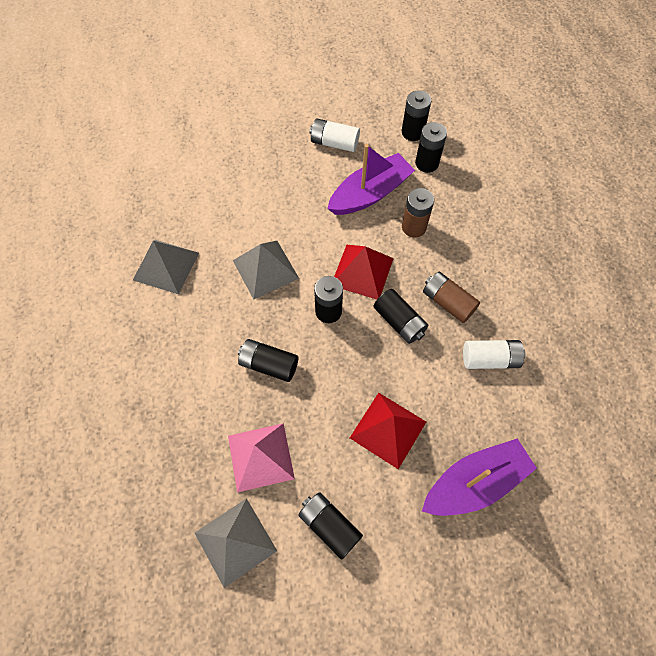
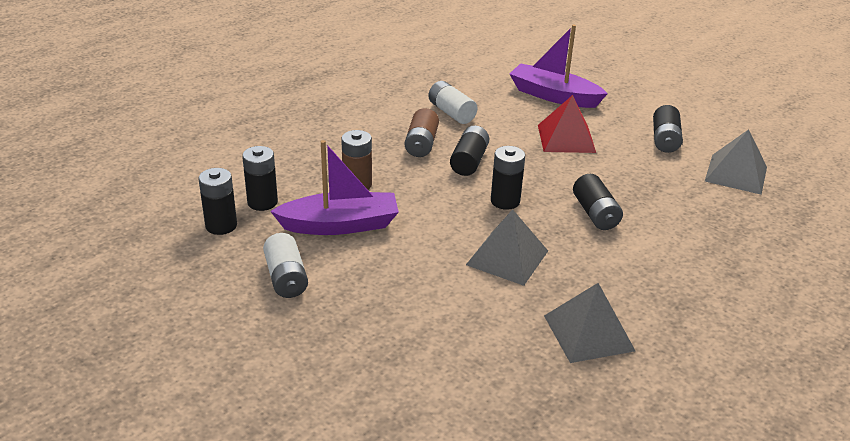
camera: 125 degrees left, 30 degrees down
(261, 457) = (668, 186): pink pyramid -> none
(362, 271) = (441, 197): red pyramid -> none
(370, 193) = (340, 225): purple boat -> purple boat turned 150 degrees clockwise

